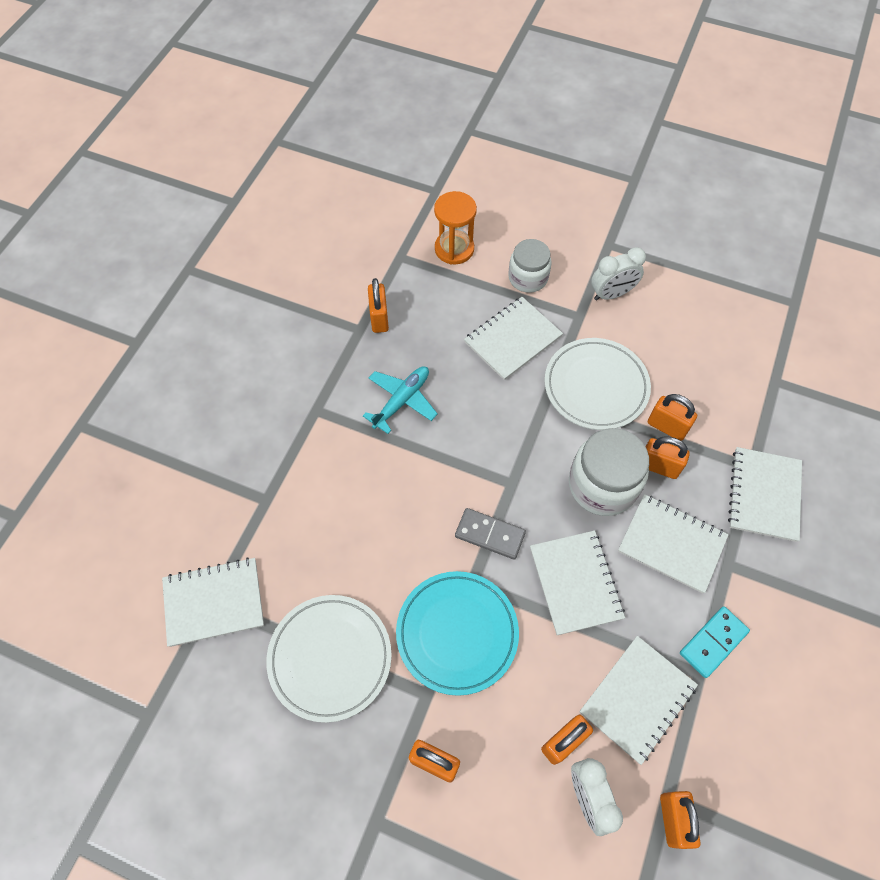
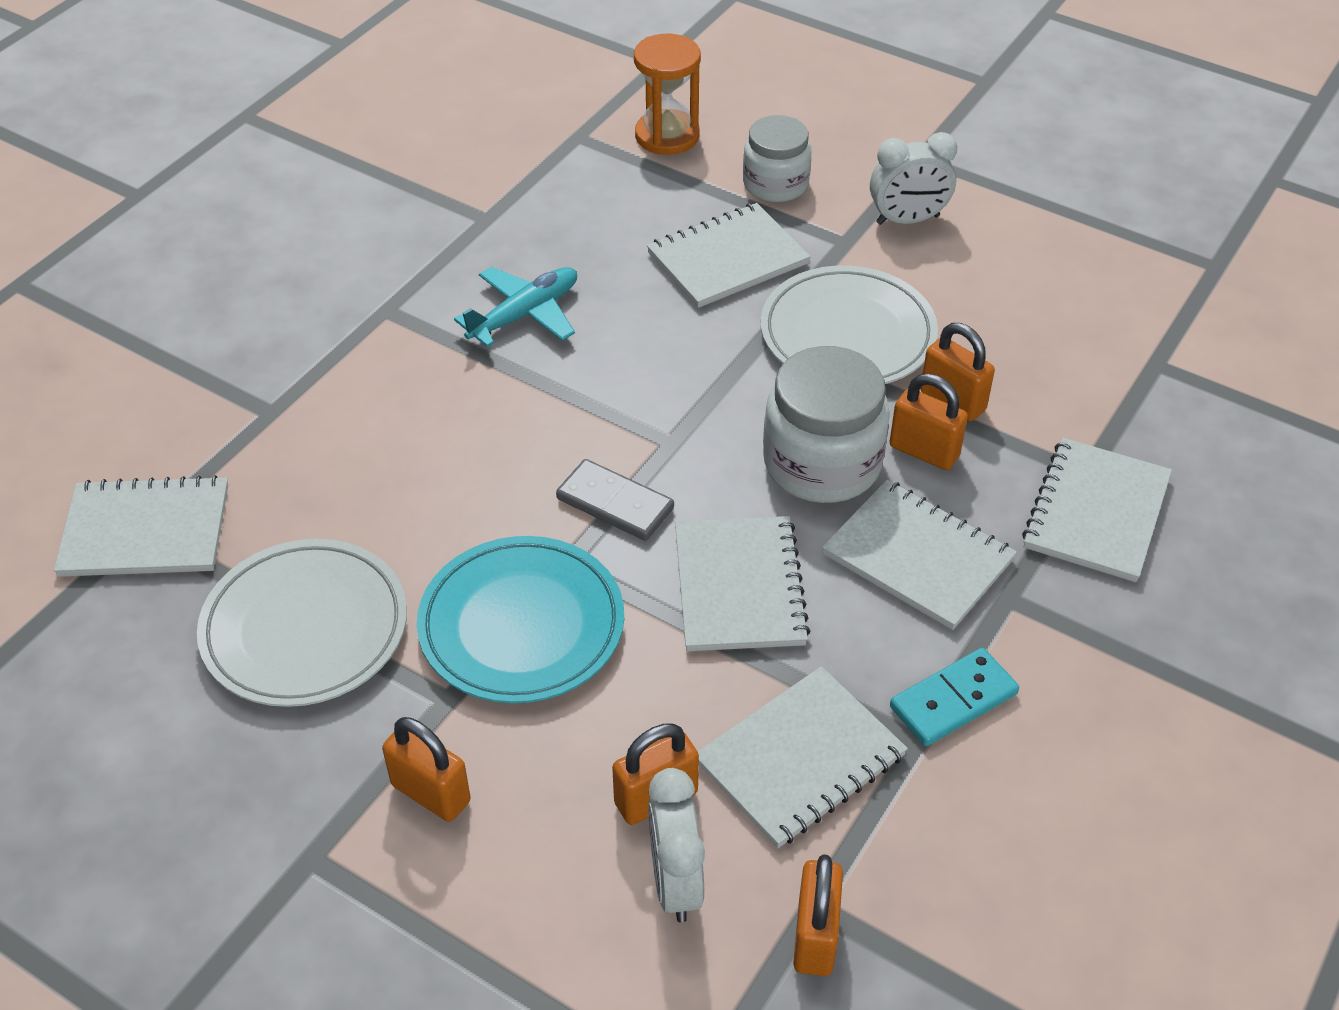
camera: 10 degrees right, 15 degrees down
(379, 318) = (521, 208): orange padlock -> none

